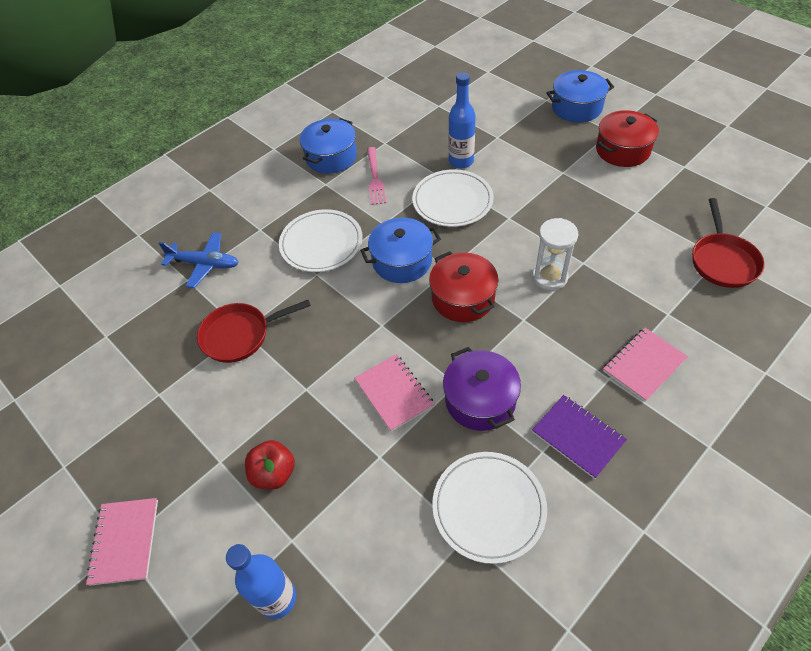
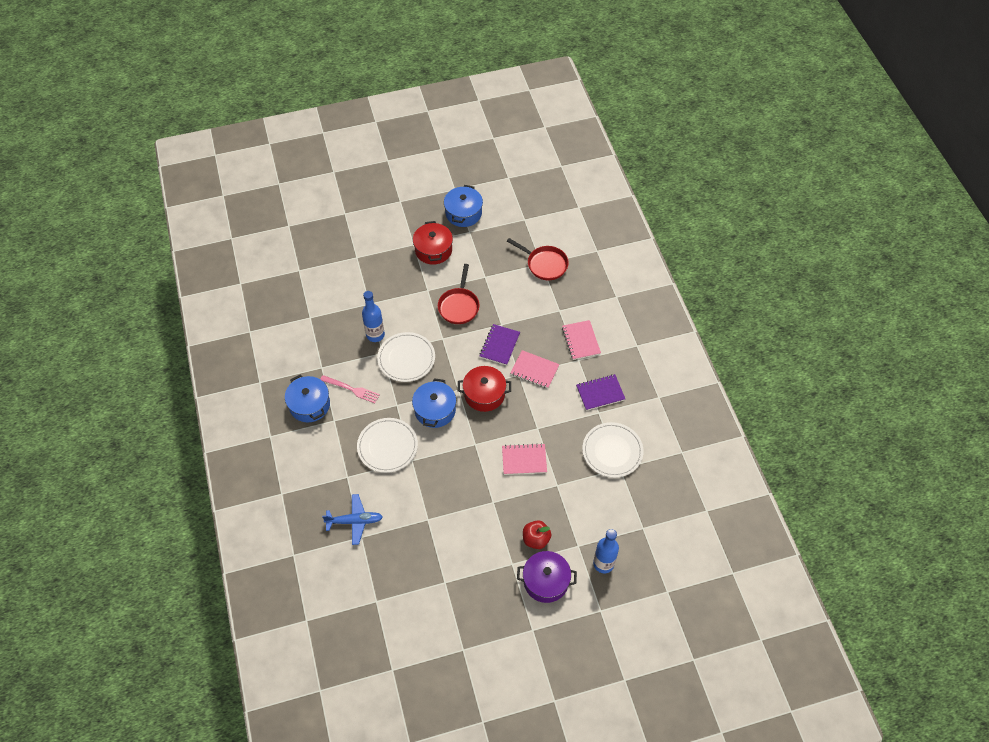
camera: 65 degrees left, 5 degrees up
(125, 541) = (531, 627): pink notebook -> pink notebook (534, 370)
(205, 264) = (355, 521): blue plane -> blue plane turned 45 degrees clockwise
(240, 335) = (430, 521): red pan -> red pan (459, 306)
(480, 400) = (554, 422): purple pot -> purple pot (546, 581)
(549, 277) = (499, 345): white hourglass -> purple notebook
(576, 107) = (378, 247): blue pot -> blue pot (463, 213)

